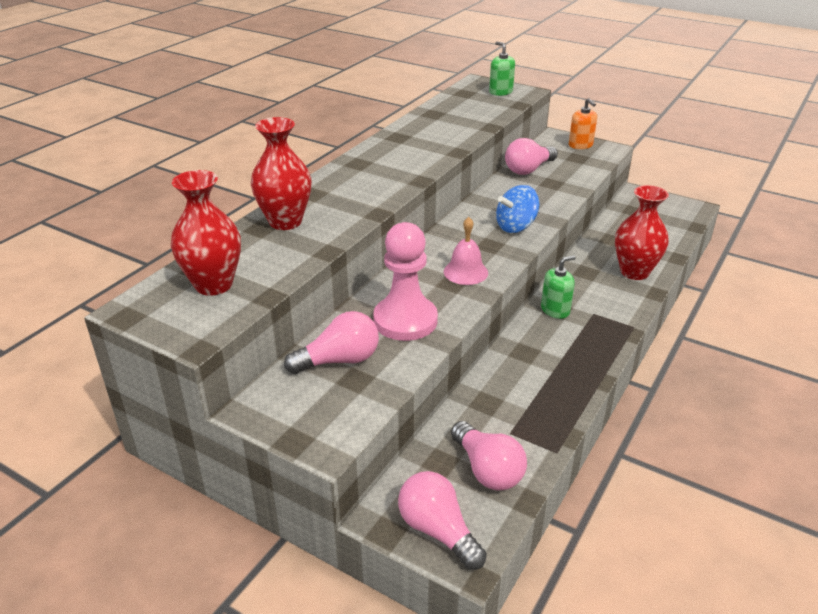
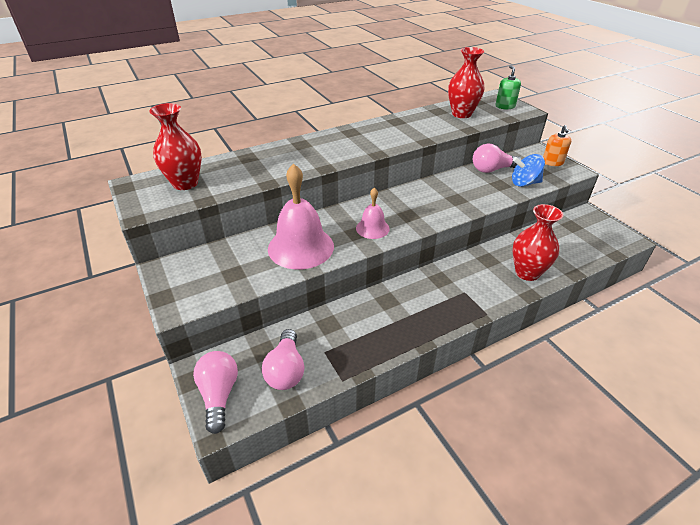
camera: 30 degrees right, 5 degrees up
(285, 221) = (266, 157): red vase -> red vase (461, 114)
(339, 360) = (237, 258): pink light bulb -> none
(405, 320) = (301, 247): pink pawn -> pink bell
(516, 226) = (440, 208): blue spinning top -> blue spinning top (524, 183)
(555, 310) = (437, 279): green soap dispenser -> none

